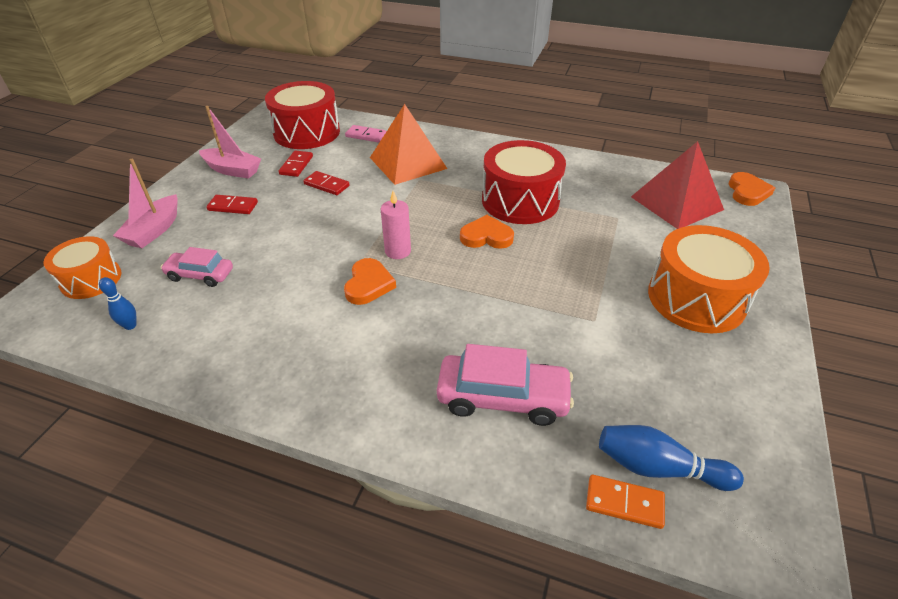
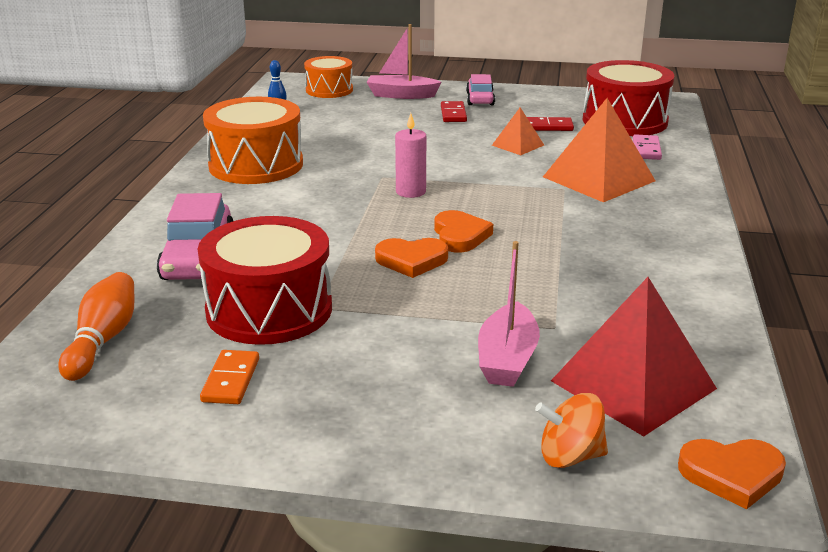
camera: 80 degrees right, 15 degrees down
(200, 275) = (345, 121): pink car -> pink car (480, 99)
(233, 170) = (518, 103): pink boat -> pink boat (507, 359)
(326, 185) = (518, 145): red domino -> orange pyramid
(368, 284) = (350, 185): orange heart -> orange heart (411, 260)
(520, 201) = (554, 253): red drum -> red drum (269, 310)
(624, 503) = (68, 320): orange domino -> orange domino (231, 380)
(658, 468) = (103, 340): blue bowling pin -> orange bowling pin
(696, 298) = (378, 385): orange drum -> orange drum (256, 165)
(748, 235) = (570, 456): none -> orange spinning top

